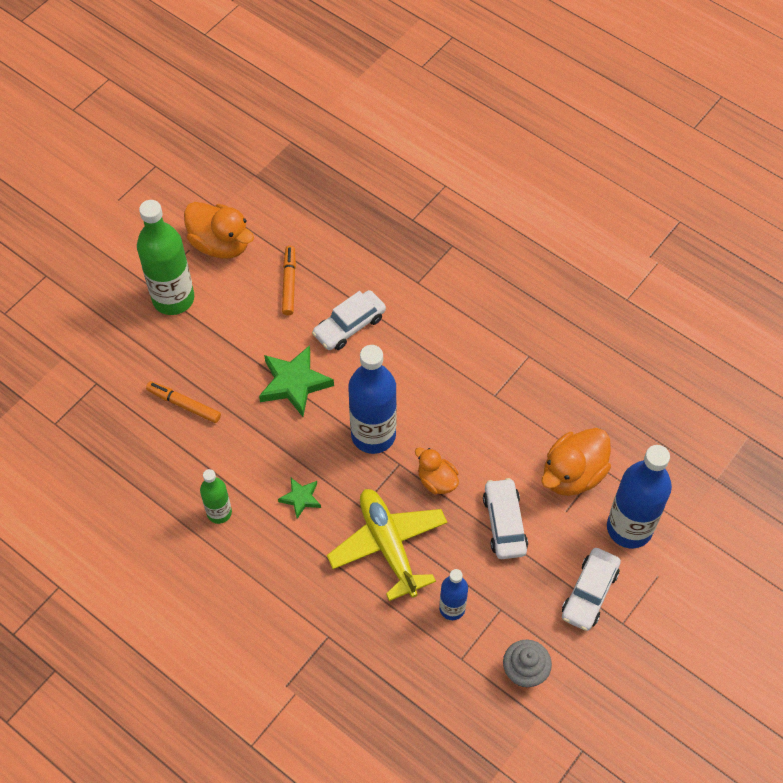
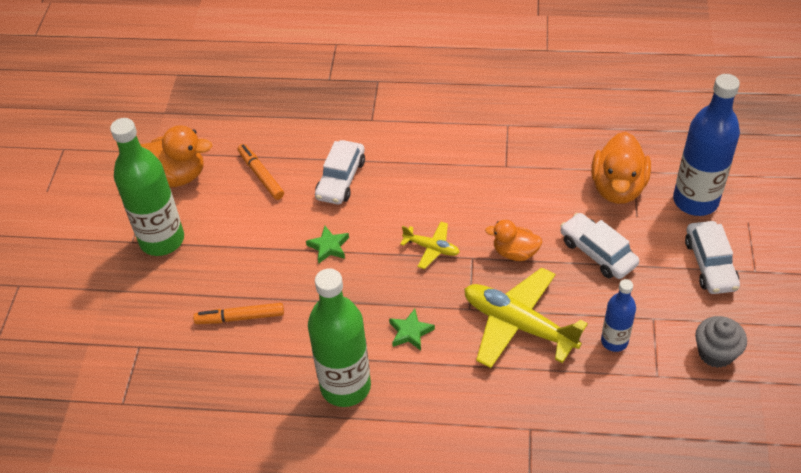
camera: 30 degrees left, 10 degrees down
(219, 512) = (345, 386): green bottle -> green bottle, size x1.84
(294, 383) = (328, 247): green star -> green star, size x0.55
(373, 435) = (431, 248): blue bottle -> yellow plane

